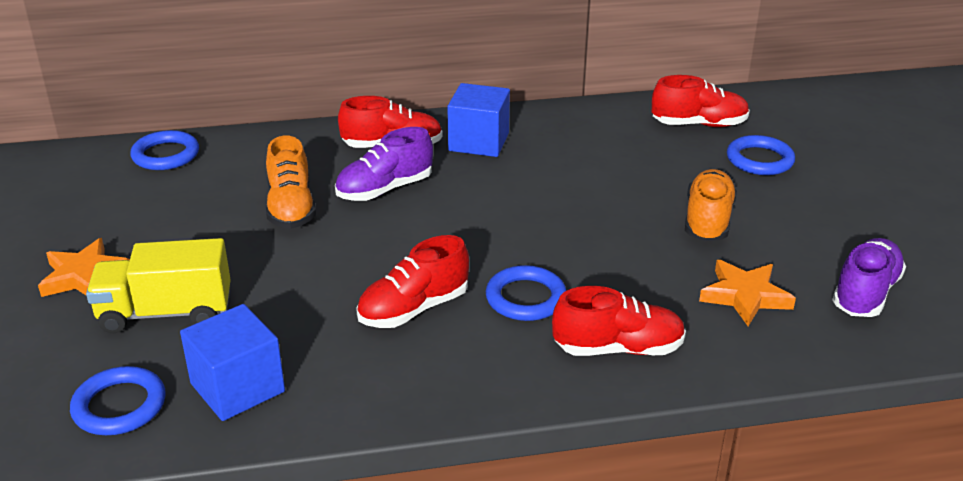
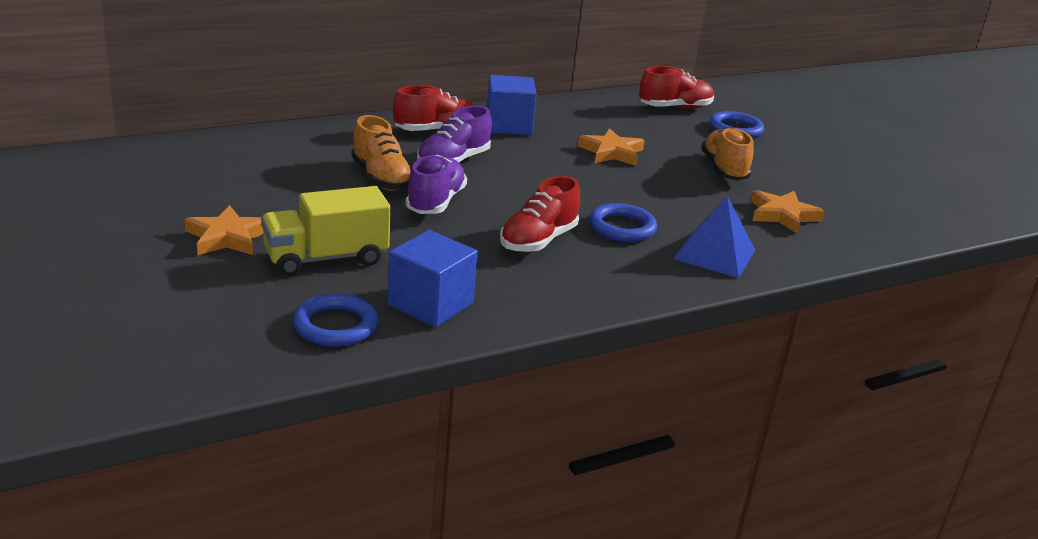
camera: 20 degrees left, 5 degrees down
(165, 155) = (233, 145): blue ring -> none
(579, 186) = (611, 152): none -> orange star
(618, 348) = (714, 254): red shoe -> blue pyramid
(865, 293) = (864, 208): purple shoe -> purple shoe (435, 202)

